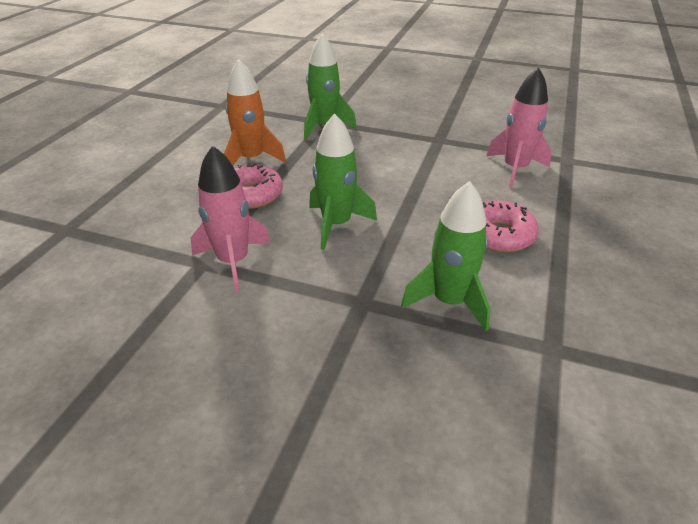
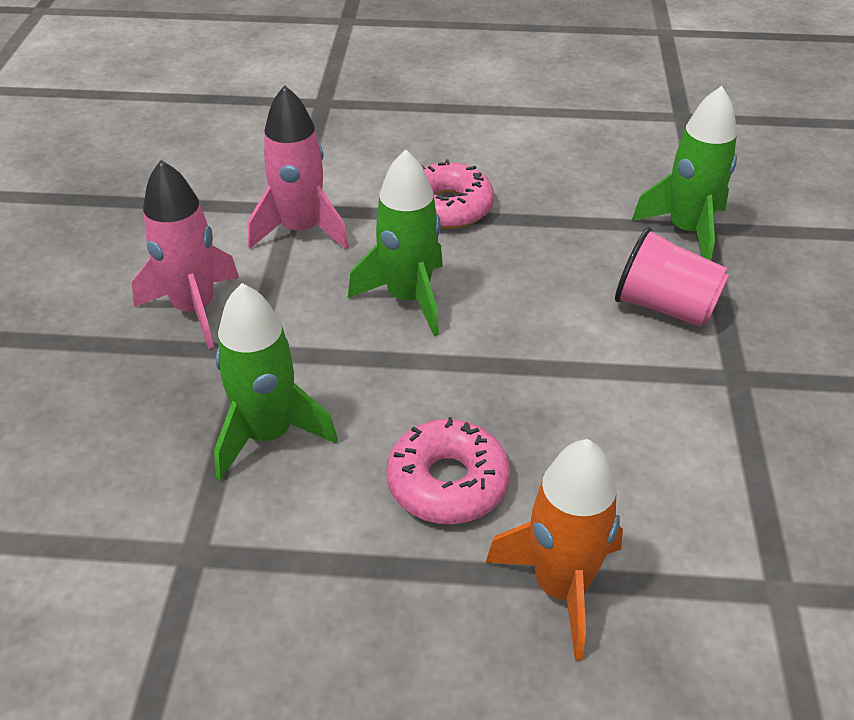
camera: 75 degrees right, 5 degrees up
(251, 159) = (539, 184): orange rocket -> orange rocket (561, 587)
(382, 145) = (664, 307): none -> pink cup
(515, 169) = (686, 499): pink rocket -> pink rocket (194, 309)

